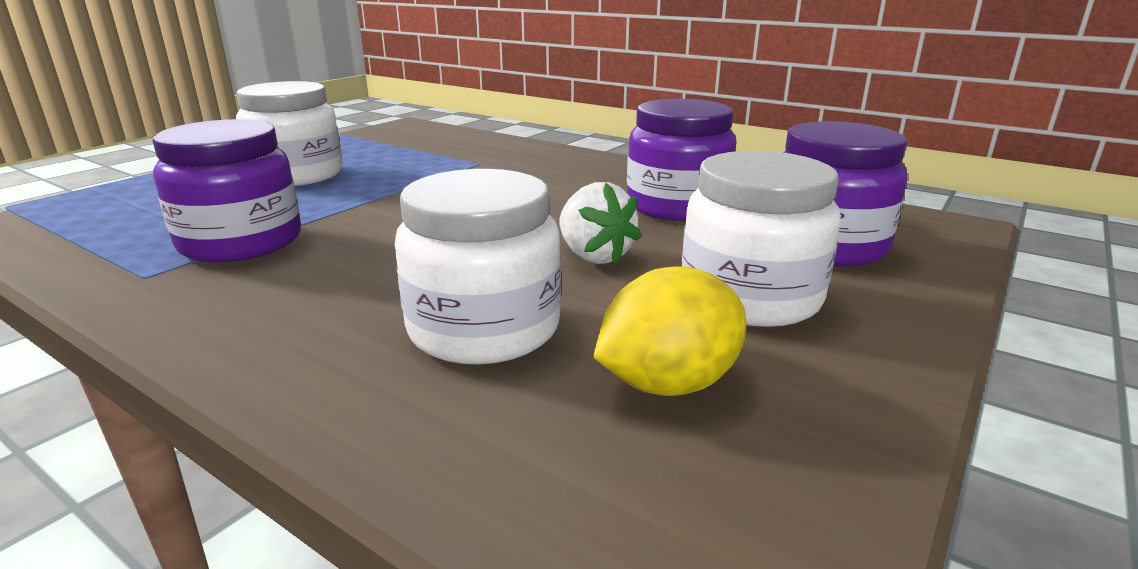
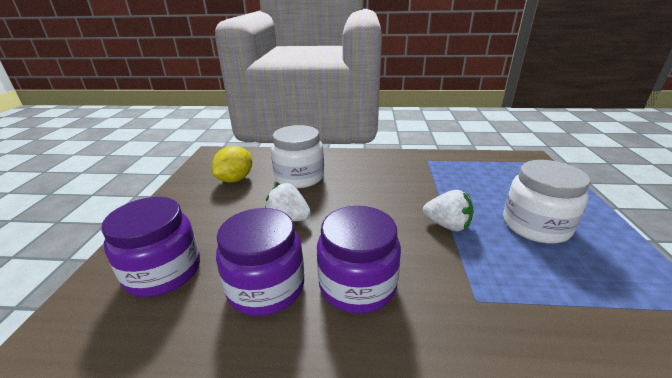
camera: 150 degrees right, 5 degrees up
(241, 242) = (434, 178): purple jar -> purple jar (357, 285)
(385, 196) = (447, 225): none -> white strawberry
(750, 297) = (211, 217): white jar -> none

